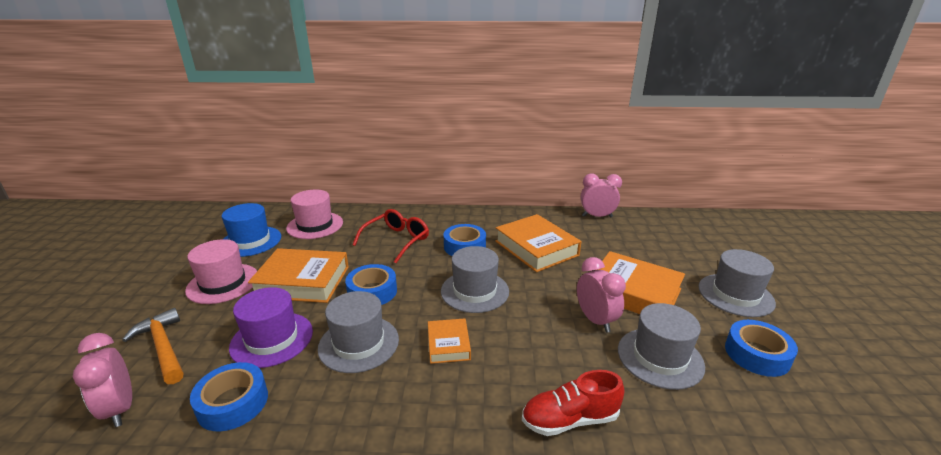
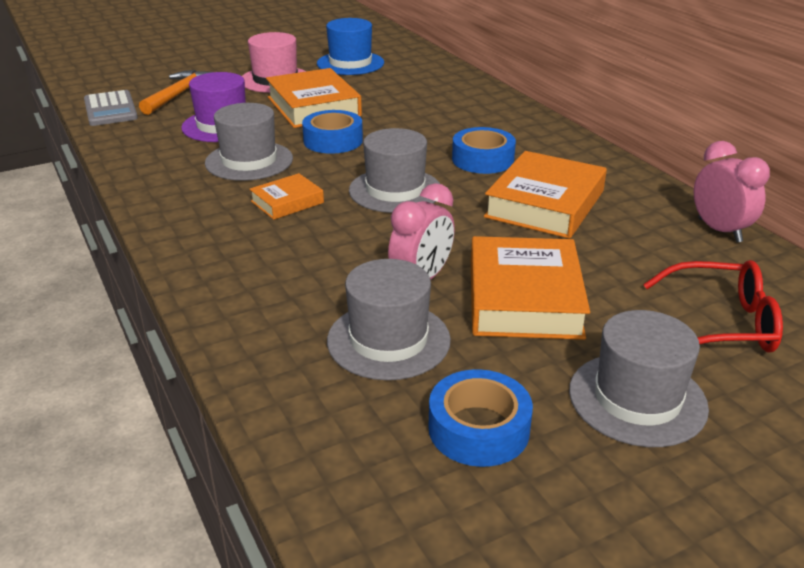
camera: 60 degrees right, 5 degrees up
(120, 409) = (110, 109): pink clock -> grey calculator
(233, 403) = (141, 141): blue tape -> none
(315, 225) = (416, 76): pink hat -> none
(396, 241) = (442, 121): red glasses -> red glasses (720, 324)
(570, 419) = (229, 295): red shoe -> none

